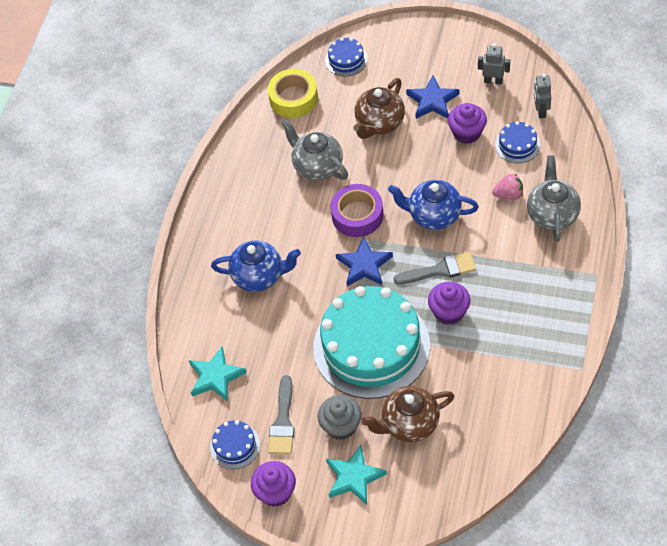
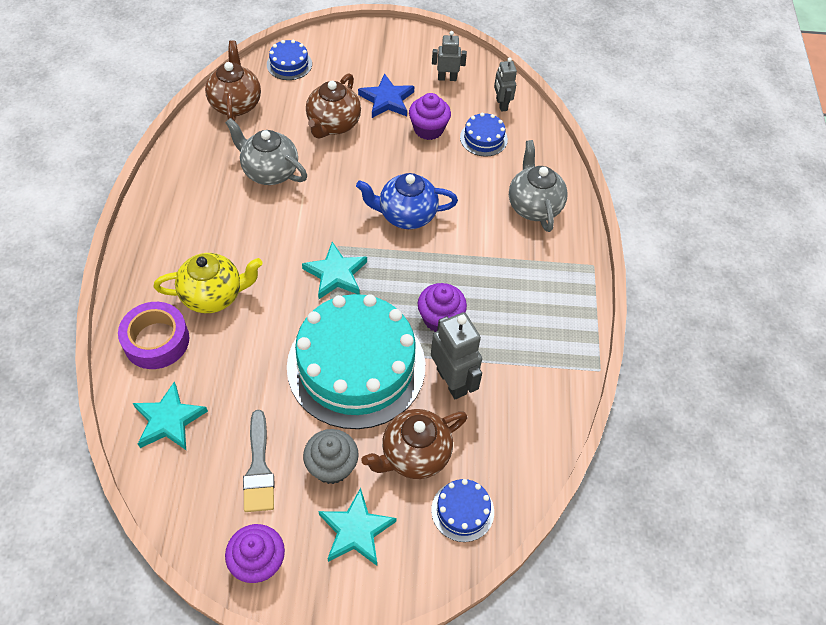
camera: 20 degrees left, 0 degrees up
(235, 446) = (200, 506): blue cake -> blue cake (462, 511)
(259, 276) = (213, 295): blue teapot -> yellow teapot
(293, 98) = (236, 104): yellow tape -> brown teapot
(357, 215) = (321, 220): purple tape -> purple tape (156, 340)
(364, 265) = (336, 274): blue star -> turquoise star
(440, 270) = (423, 273): grey brush -> none
(450, 366) = (452, 381): none -> grey robot
(508, 195) = (483, 188): pink strawberry -> none

